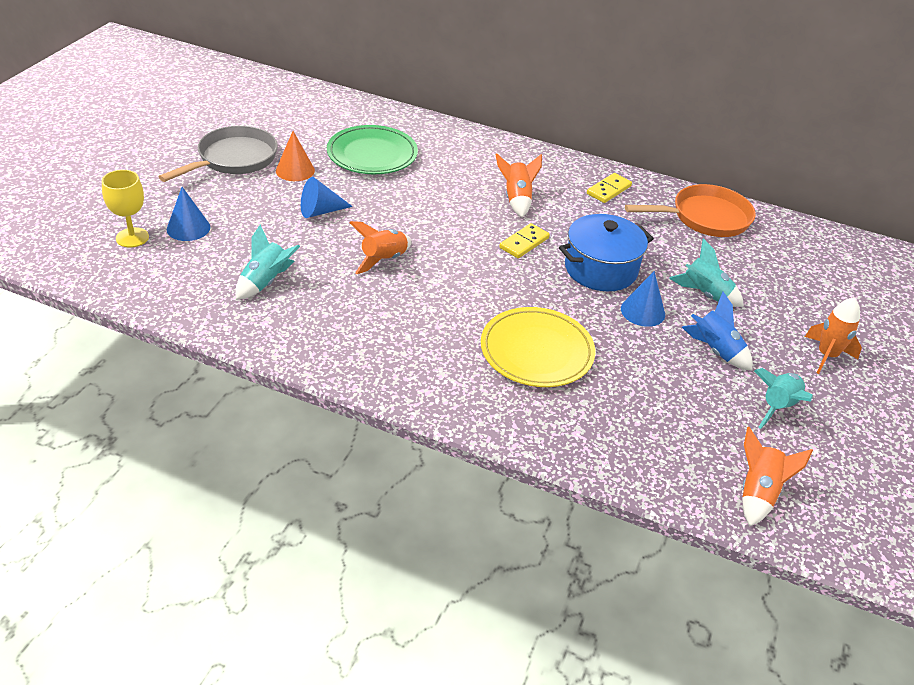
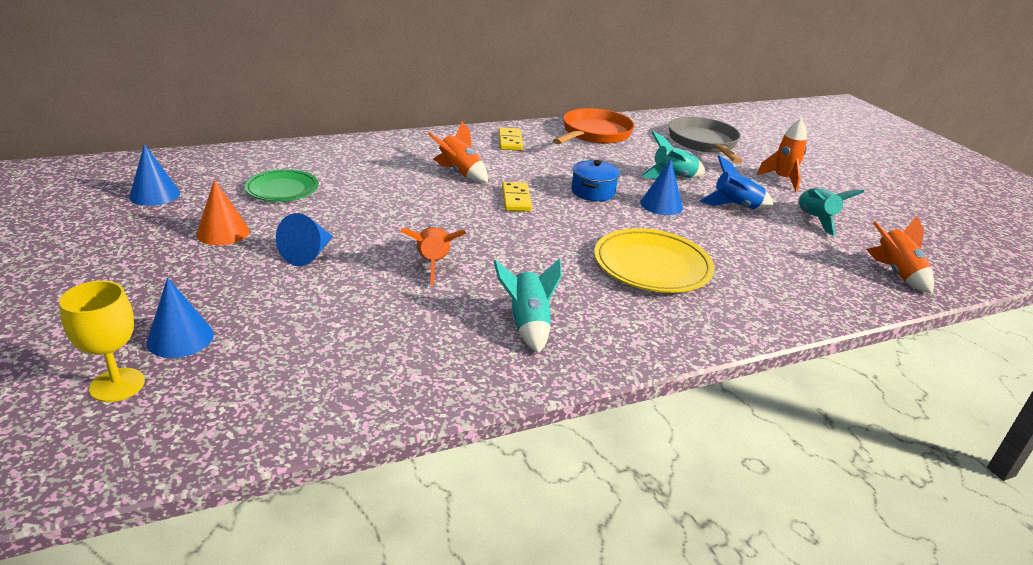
camera: 45 degrees left, 10 degrees down
(233, 159) = (132, 251): grey pan -> grey pan (704, 143)
(265, 282) = (355, 340): turquoise rocket -> turquoise rocket (528, 325)
(294, 123) = (155, 195): none -> blue cone
(372, 155) = (282, 189): green plate -> green plate, size x0.66
(600, 269) = (593, 192): blue pot -> blue pot, size x0.61

